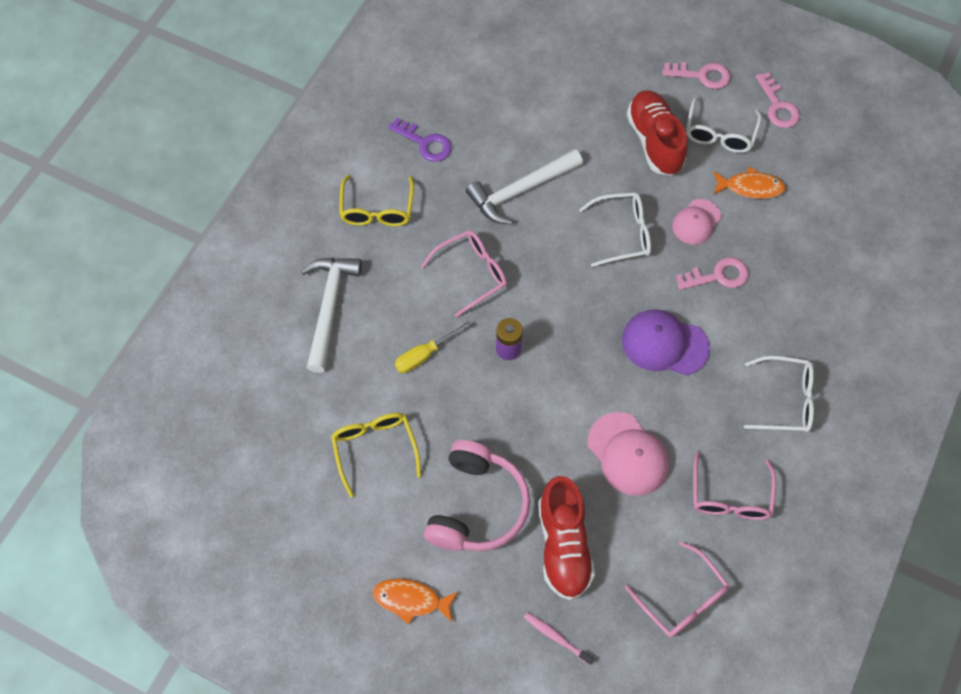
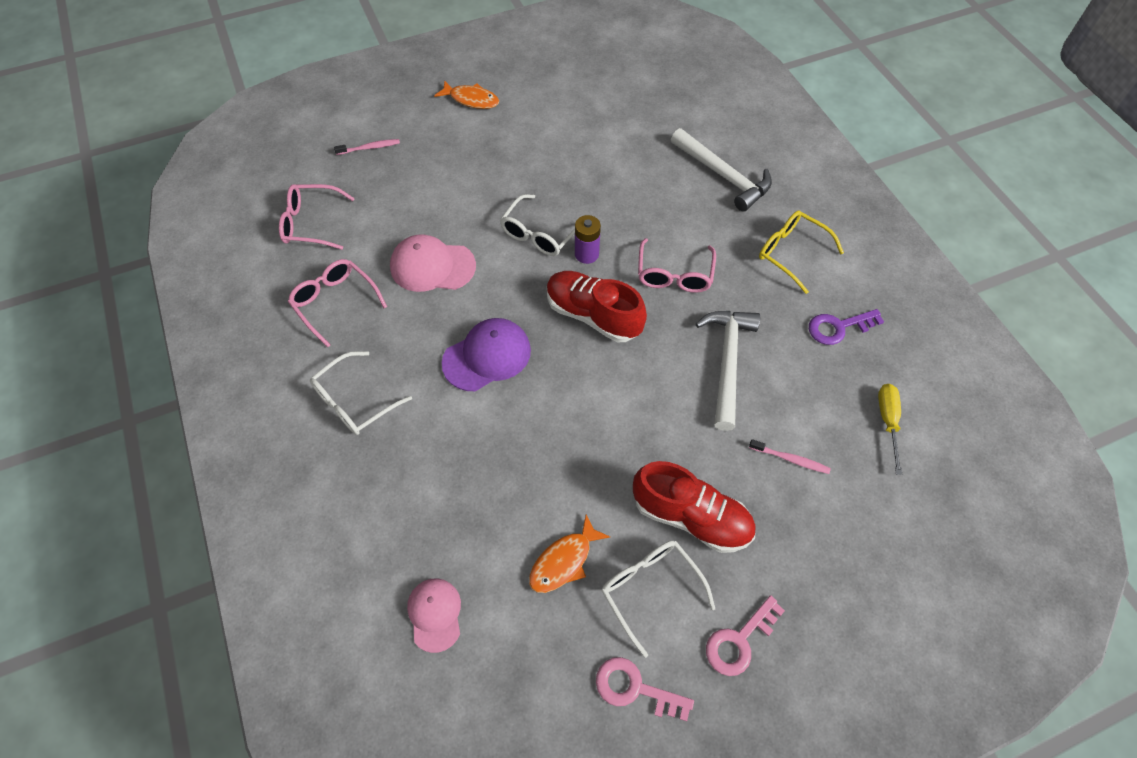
camera: 130 degrees right, 5 degrees down
(375, 449) = (586, 138): yellow glasses -> none
(411, 600) = (471, 99): orange fish -> orange fish turned 60 degrees clockwise
(424, 355) = (631, 204): yellow screwdriver -> yellow screwdriver (887, 421)
(477, 506) = (491, 163): pink headphones -> none
(561, 114) = (790, 459): none -> pink toothbrush
(563, 545) = (416, 188): red shoe -> red shoe (593, 315)
(622, 233) = (615, 407): white glasses -> white glasses (540, 234)
(696, 222) = (572, 477): pink cap -> pink cap (435, 614)
(718, 276) = (504, 448): pink key -> none

